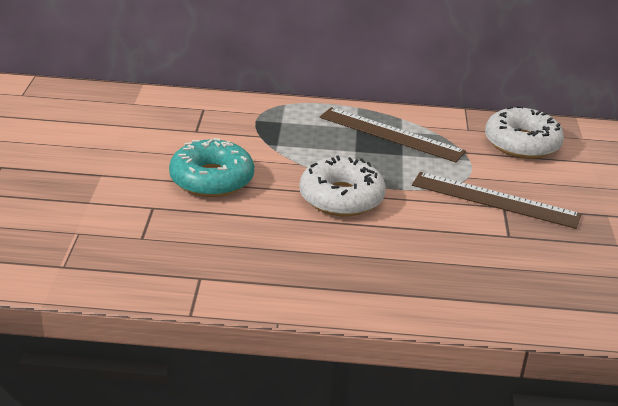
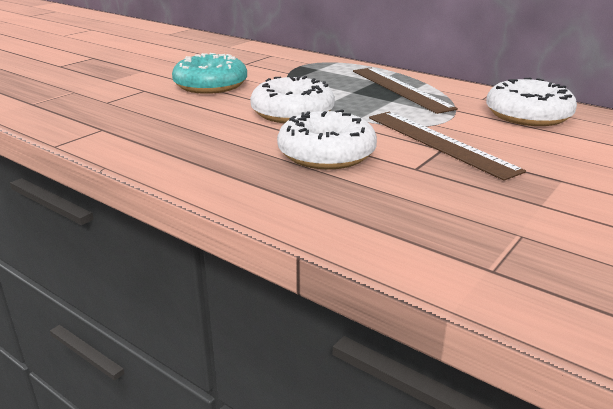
camera: 35 degrees right, 5 degrees down
(431, 242) = (326, 154): none -> white donut

